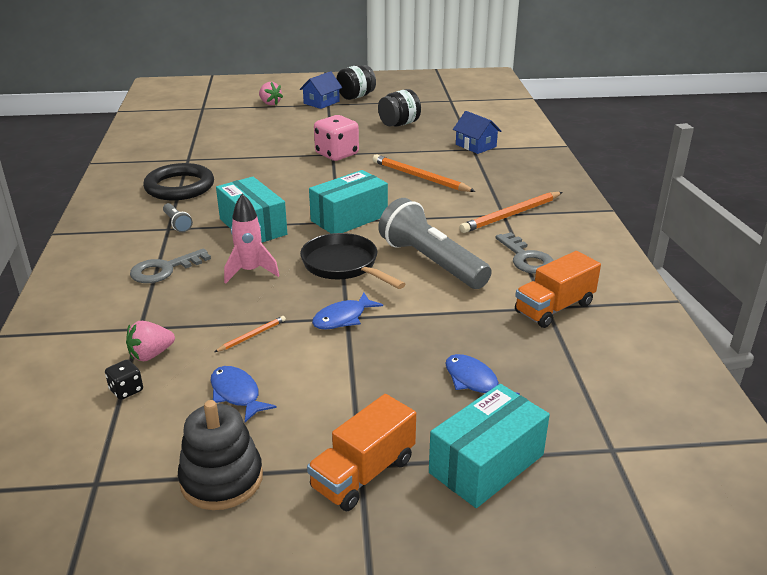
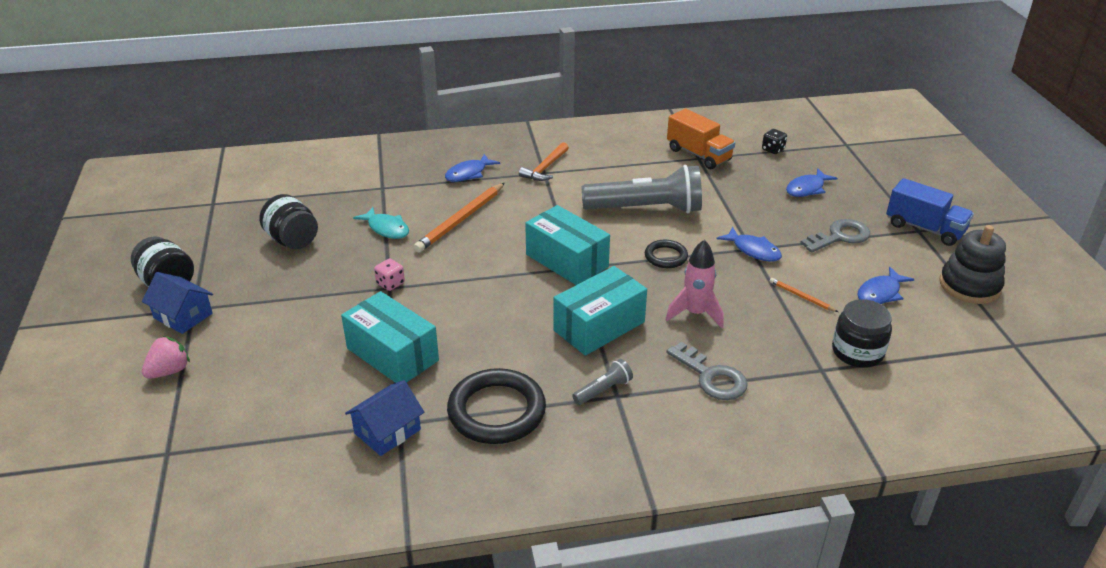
camera: 95 degrees left, 5 degrees up
(126, 390) = (910, 355): black dice -> black dice (773, 149)
(151, 355) = (857, 352): pink strawberry -> black jar
(337, 154) = (390, 283): pink dice -> pink dice, size x0.49
(343, 265) = (666, 257): black pan -> black ring
(363, 473) = (924, 228): orange truck -> blue truck
(410, 151) = (386, 228): none -> turquoise fish
(431, 262) = (646, 209): grey flashlight -> grey flashlight turned 135 degrees counterclockwise
(476, 145) = (373, 185): blue house -> blue house (387, 431)
(486, 463) = (886, 185): turquoise box -> turquoise box (392, 354)
(498, 181) = (468, 174): none -> blue fish
(511, 215) = (545, 168): orange pencil -> orange hammer
(526, 258) = (625, 163): grey key -> grey key (839, 236)

